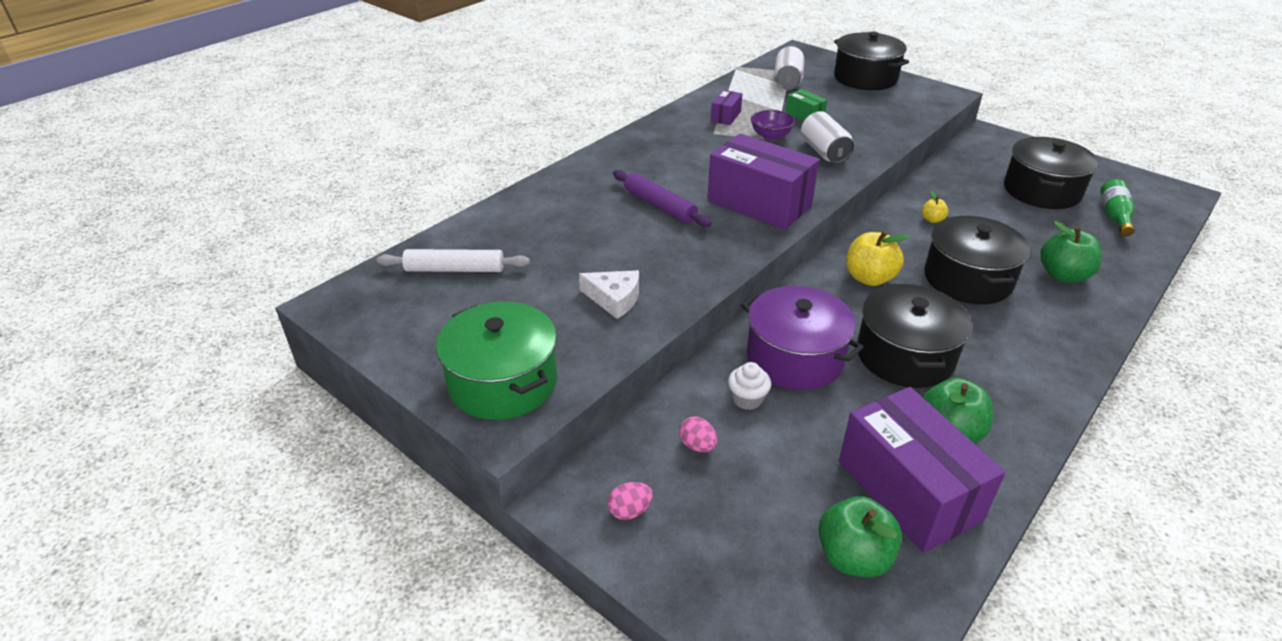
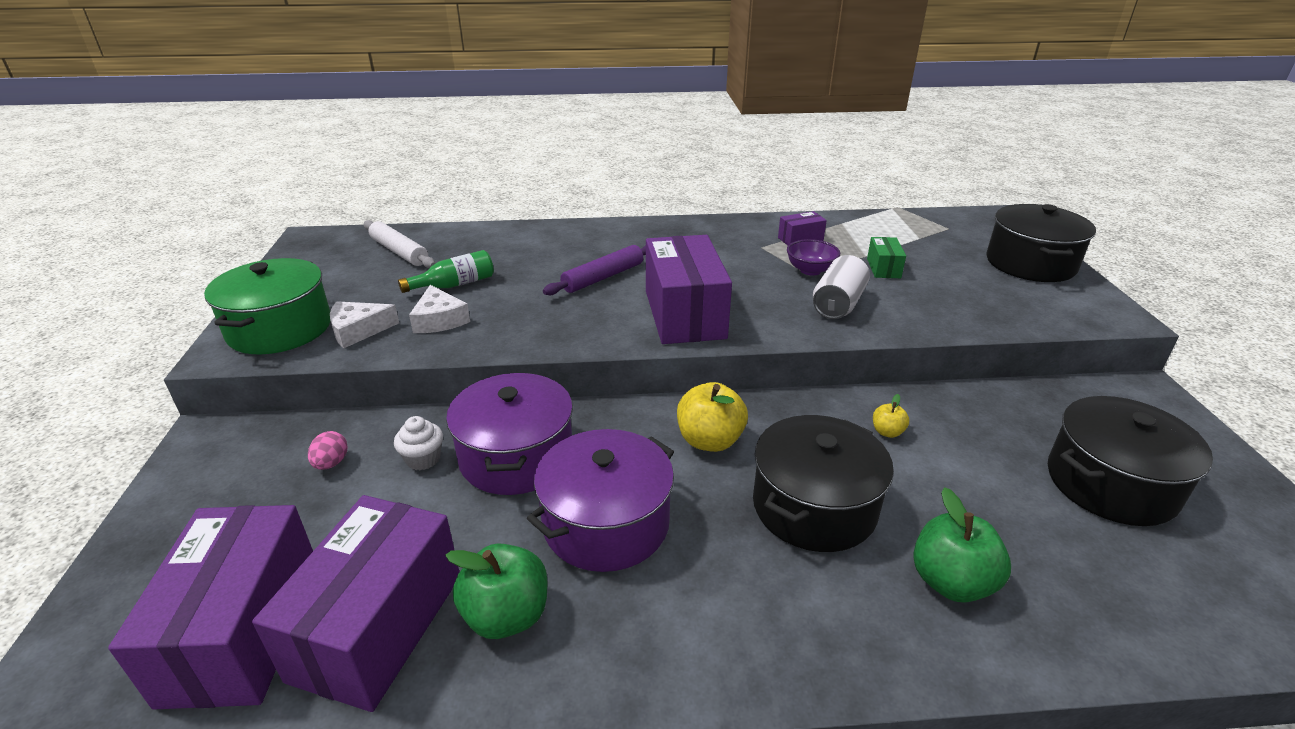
camera: 45 degrees right, 5 degrees down
(571, 343) = (358, 330): none -> white cheese
(630, 511) = (218, 470): pink egg -> none
(659, 205) = (603, 277): purple rolling pin -> purple rolling pin turned 45 degrees clockwise
(787, 81) = (926, 235): white can -> none
(853, 557) = (243, 631): green apple -> purple box
(905, 355) = (606, 523): black pot -> purple pot
(1114, 216) = (1183, 574): green bottle -> green bottle (454, 284)

